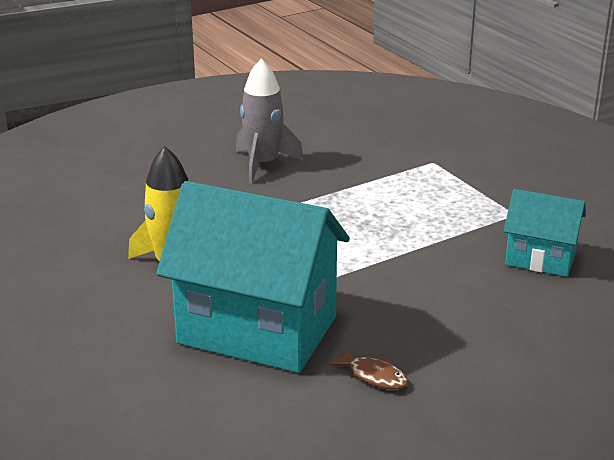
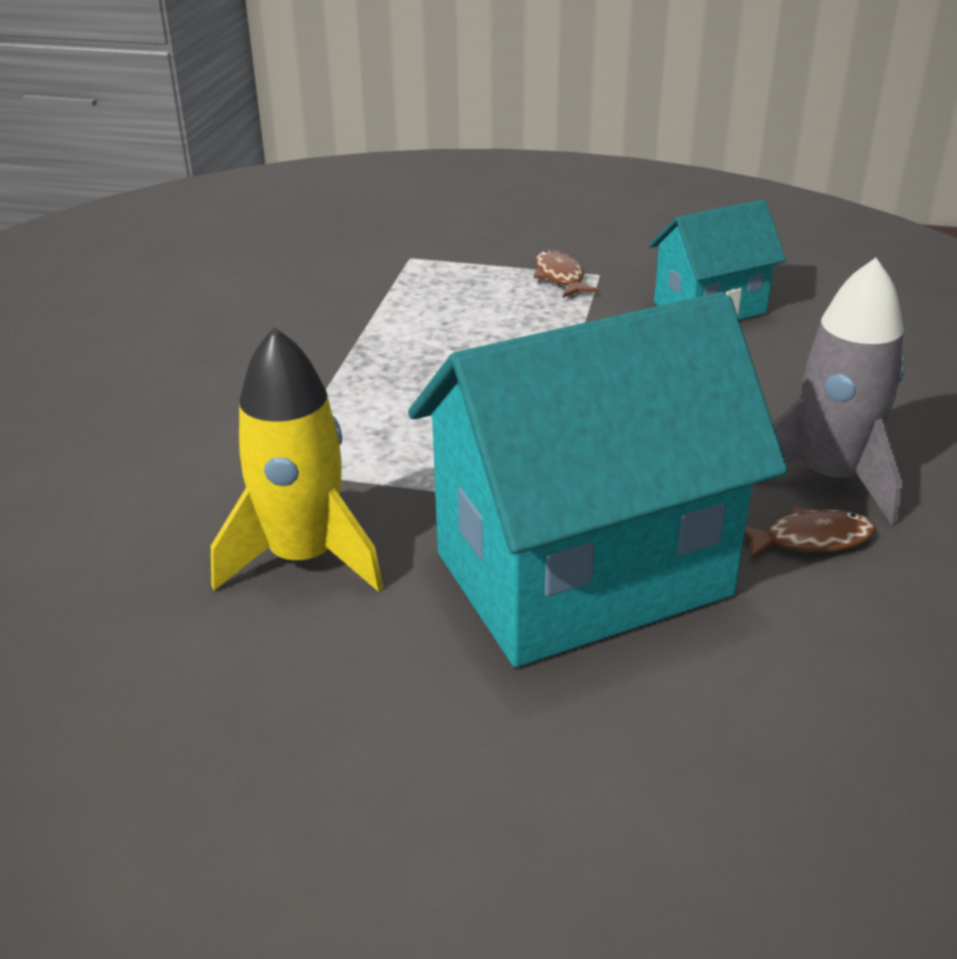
camera: 45 degrees left, 5 degrees up
(263, 164) = (195, 353): grey rocket -> grey rocket (830, 477)
(490, 206) = (560, 277): none -> brown fish

